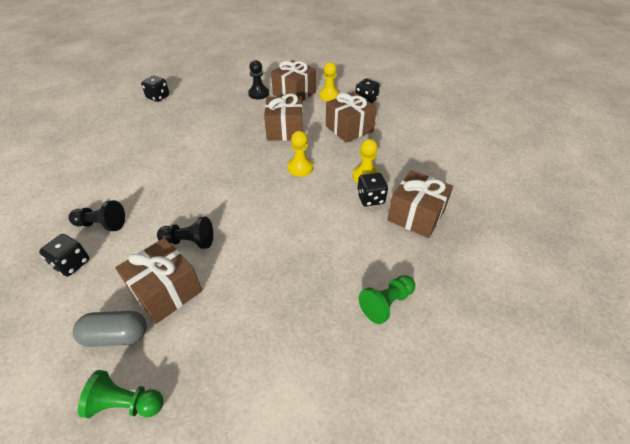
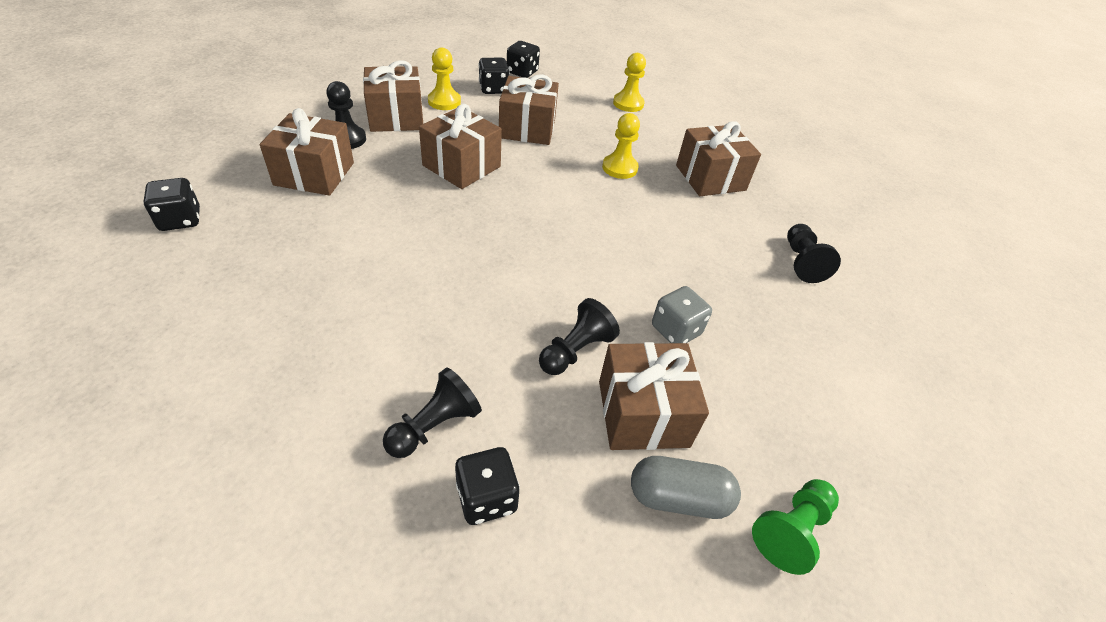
camera: 55 degrees left, 0 degrees up
(116, 336) = (678, 498): grey capsule -> grey capsule turned 60 degrees clockwise
(223, 102) = (314, 174): none -> brown gift
(245, 272) = (676, 330): none -> grey dice
(300, 167) = (549, 197): yellow pawn -> yellow pawn (628, 104)
(370, 198) = (657, 186): black dice -> black dice (522, 72)
(386, 303) = (801, 262): green pawn -> black pawn

